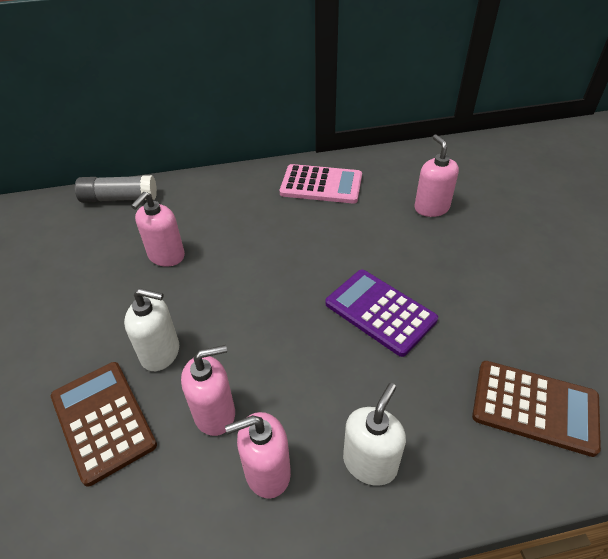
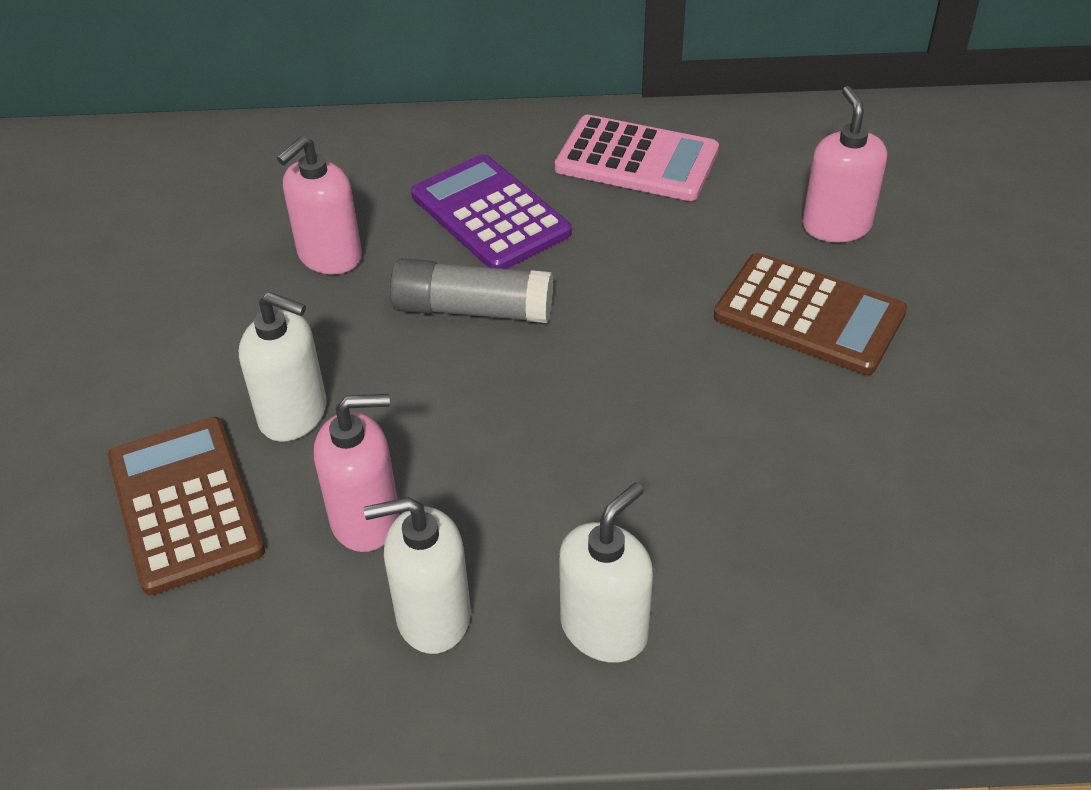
camera: 10 degrees right, 0 degrees up
(119, 198) = (263, 145): grey glue stick -> grey glue stick (472, 310)
(267, 472) = (432, 616): pink soap dispenser -> white soap dispenser
(380, 312) = (686, 397): purple calculator -> purple calculator (490, 214)
(534, 407) = (916, 586): brown calculator -> brown calculator (809, 315)

